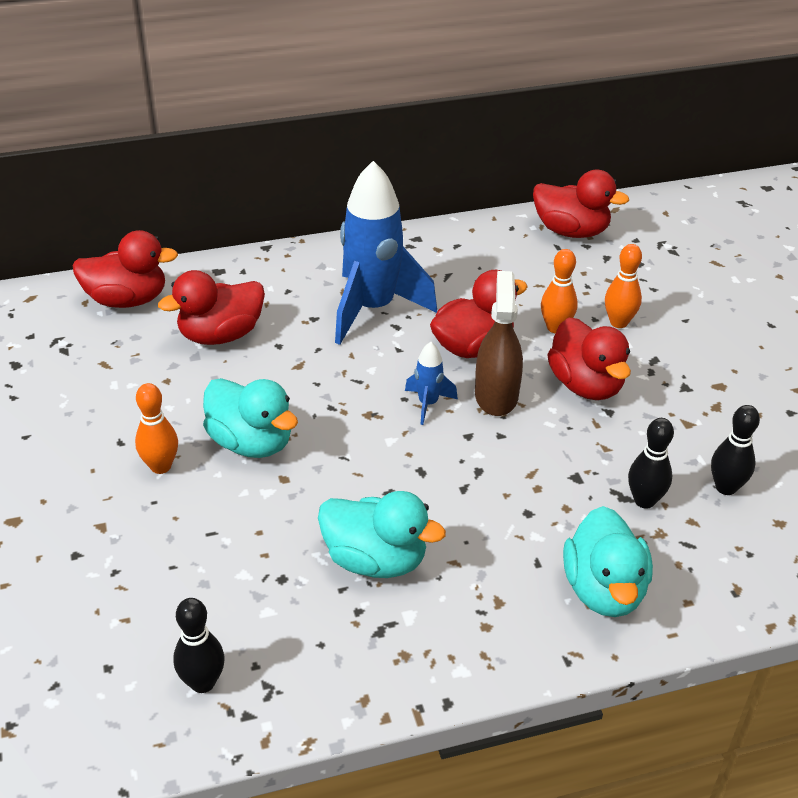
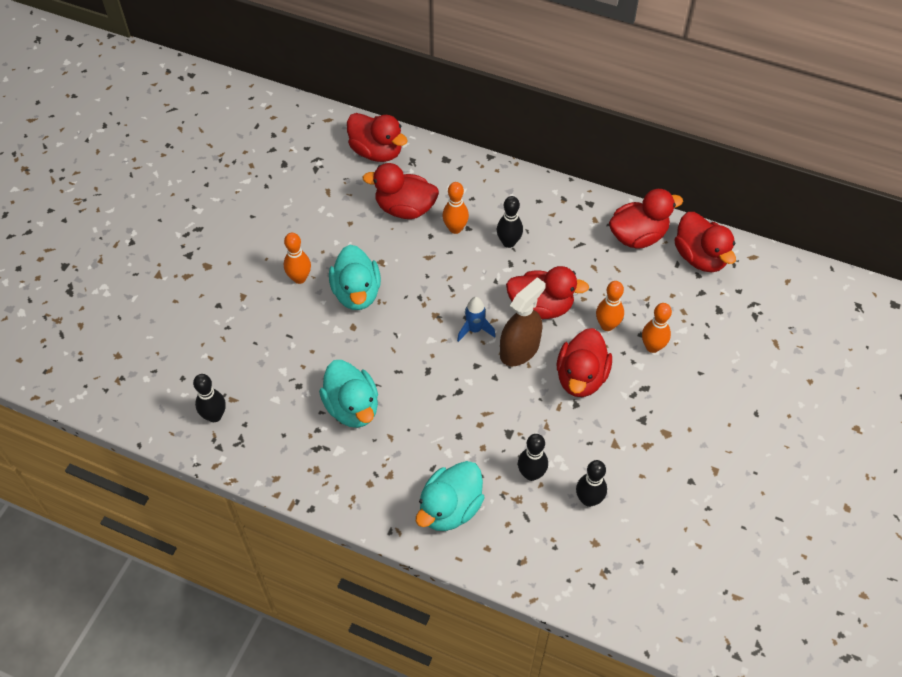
camera: 40 degrees right, 15 degrees up
(300, 325) = (455, 228): none -> orange bowling pin
(373, 309) = (508, 242): blue rocket -> black bowling pin
(495, 242) = (638, 236): none -> red duck

